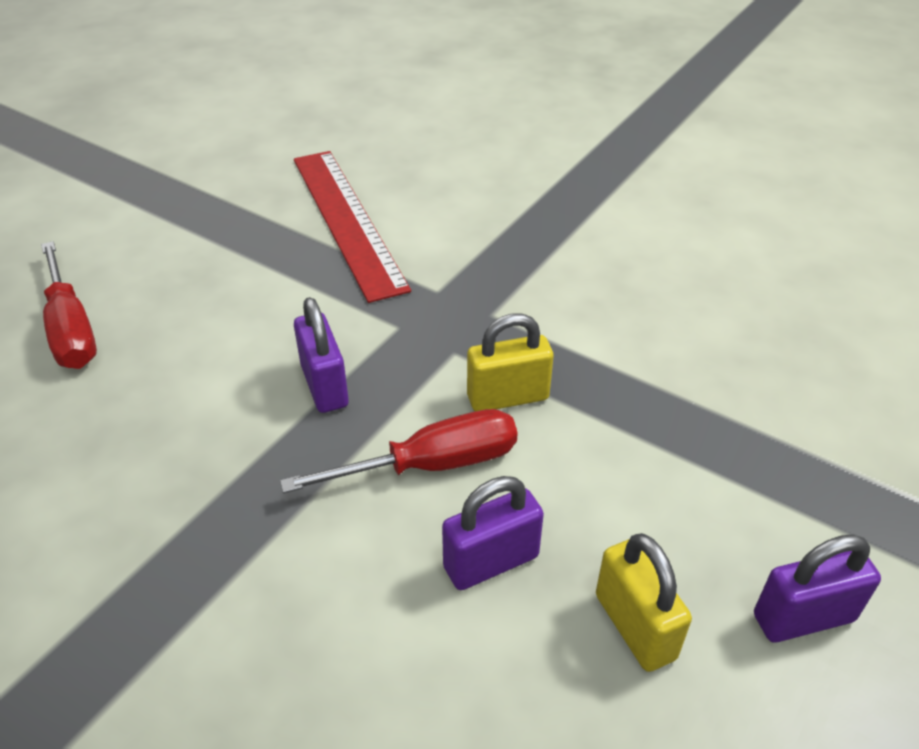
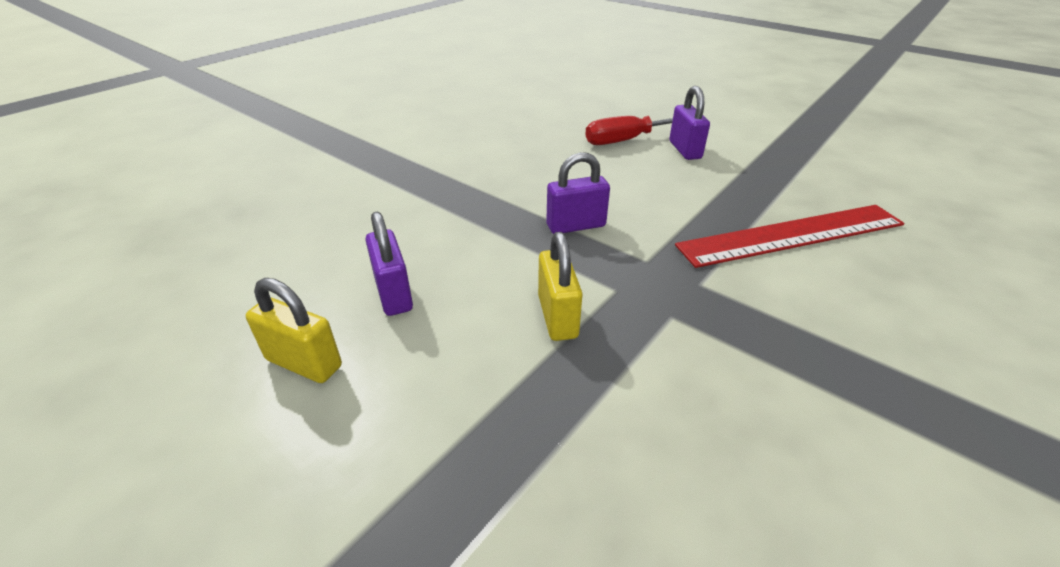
camera: 95 degrees right, 5 degrees down
(432, 465) = (490, 271): red screwdriver -> none
(635, 626) = (304, 363): yellow padlock -> yellow padlock turned 45 degrees clockwise
(803, 617) = (244, 489): purple padlock -> purple padlock (685, 150)

